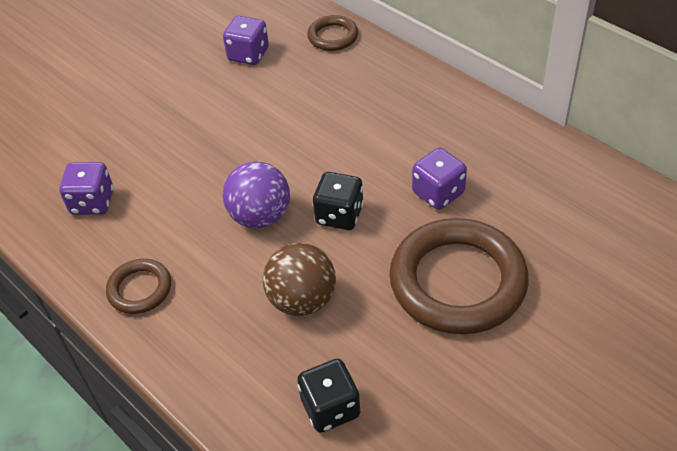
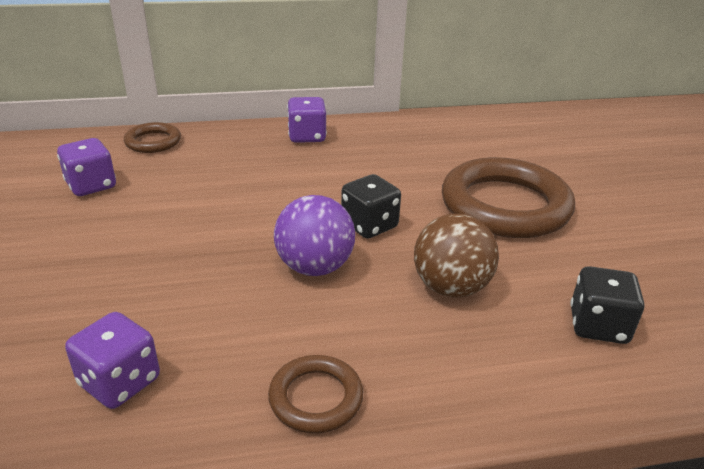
camera: 60 degrees left, 15 degrees down
(438, 193) = (402, 175): purple dice -> purple dice (307, 136)

